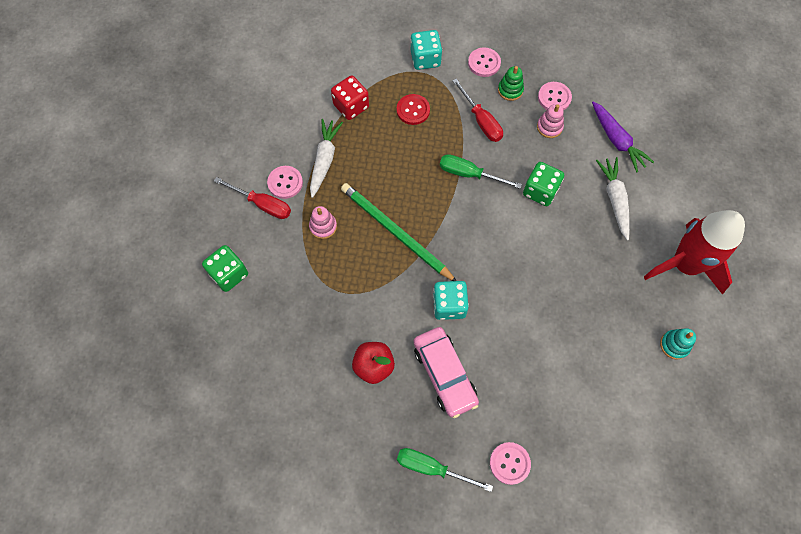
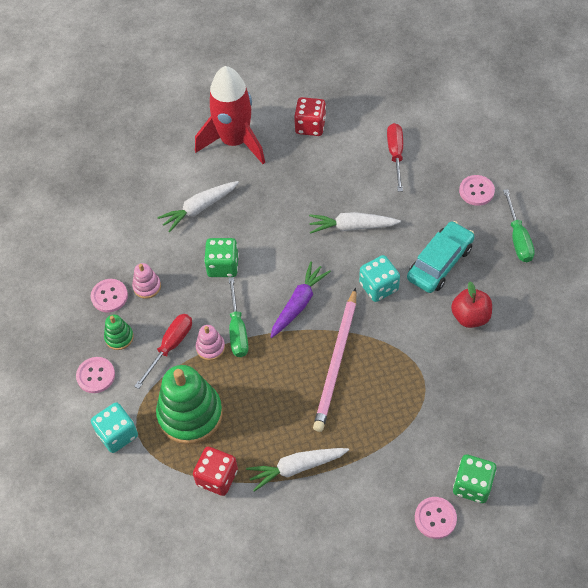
camera: 115 degrees left, 10 degrees down
(262, 204) = (381, 499): red screwdriver -> red screwdriver (395, 155)
(285, 183) = (344, 491): pink button -> pink button (435, 518)
(323, 226) = (369, 428): pink stacking toy -> pink stacking toy (210, 347)
(395, 232) = (336, 362): green pencil -> pink pencil
(413, 110) = (190, 414): red button -> green stacking toy
(444, 374) = (440, 263): pink car -> turquoise car
(527, 318) = (352, 227): none -> white carrot
(617, 140) = (134, 229): purple carrot -> purple carrot (298, 304)
(674, 345) = (310, 126): turquoise stacking toy -> red dice

